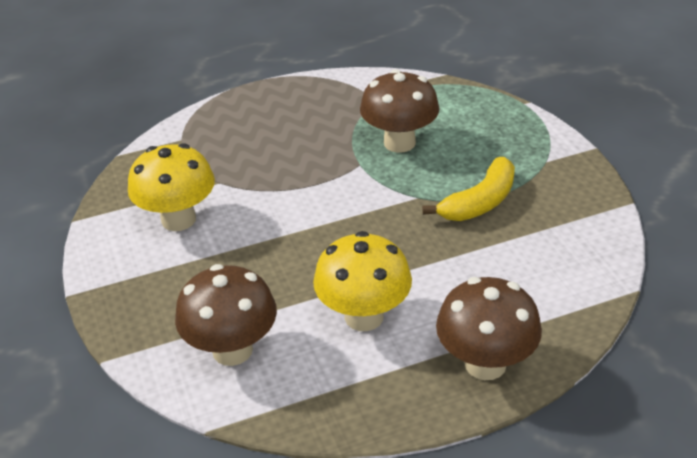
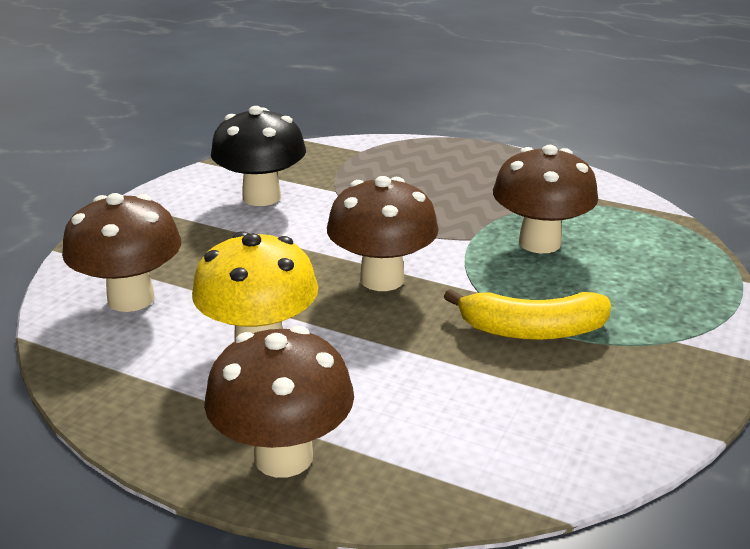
camera: 45 degrees right, 10 degrees down
(178, 219) = (261, 197): yellow mushroom -> black mushroom
(357, 226) = (382, 279): none -> brown mushroom

